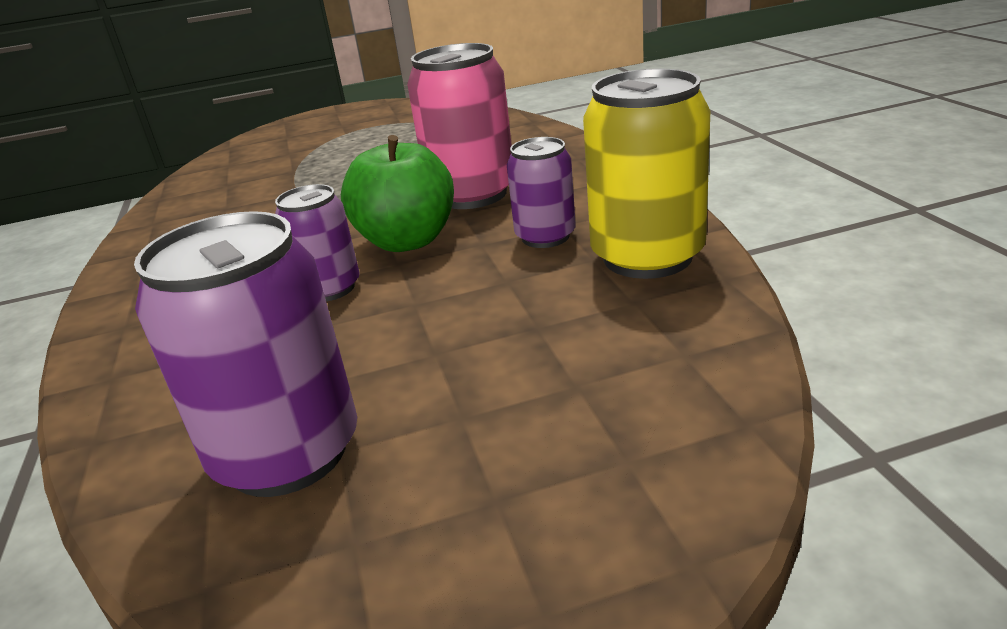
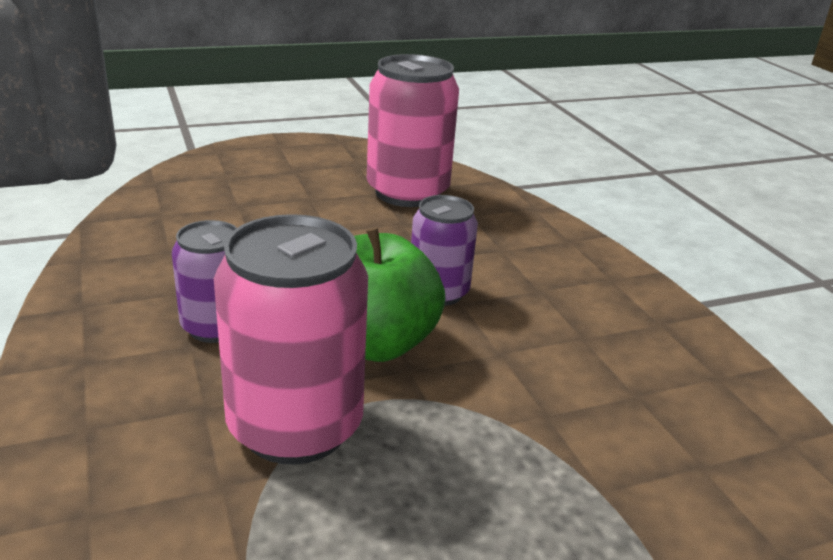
camera: 170 degrees right, 0 degrees up
(287, 453) = (407, 192): purple can -> pink can
(647, 257) = (128, 287): yellow can -> none

